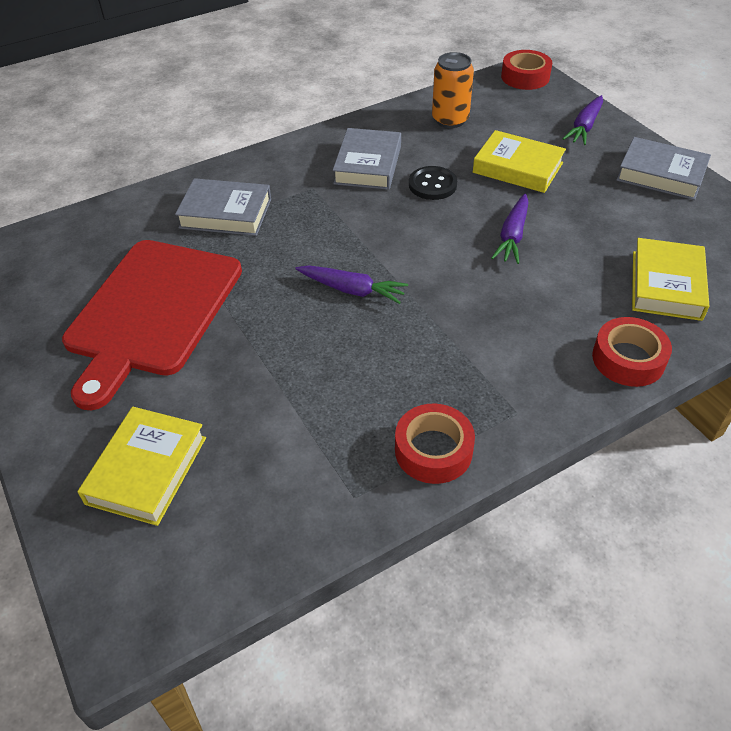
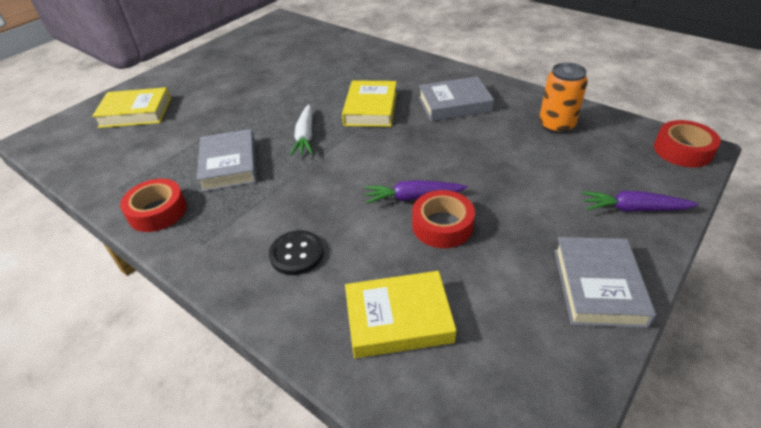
camera: 70 degrees right, 5 degrees down
(152, 312) = (256, 75): red cutting board -> none
(226, 213) = (358, 69): grey book -> grey book (230, 165)
(352, 290) = (305, 136): purple carrot -> white carrot
(432, 185) = (453, 139): black button -> black button (296, 254)
(517, 168) = (517, 179): yellow book -> yellow book (370, 108)
(628, 359) = (278, 304): red tape -> red tape (442, 225)

